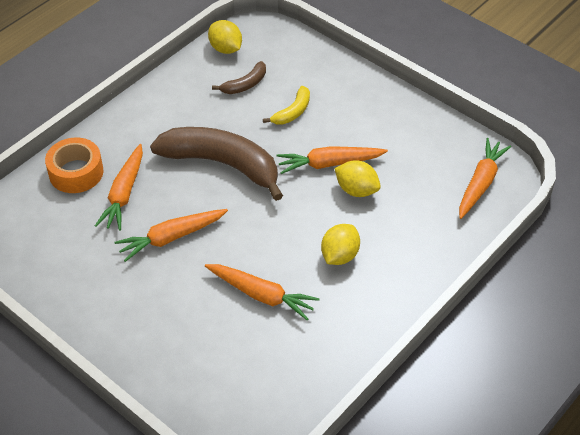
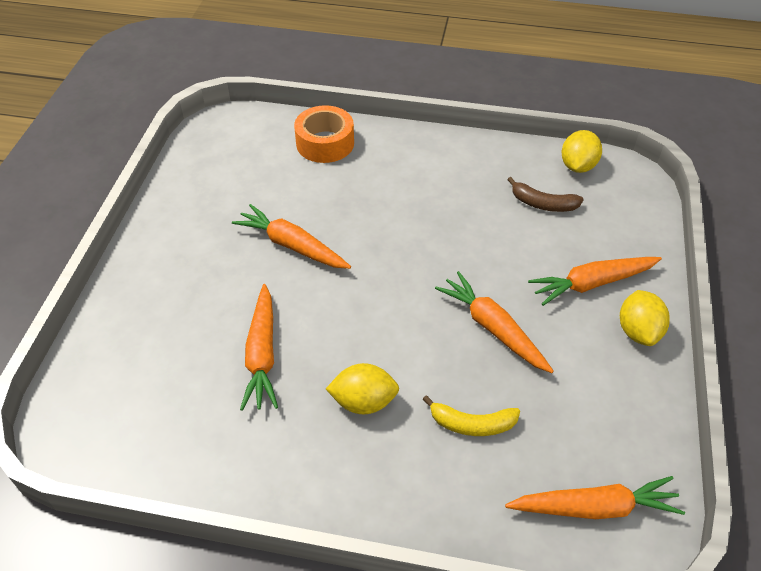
camera: 60 degrees right, 0 degrees up
(124, 194) = (323, 186): orange carrot -> orange carrot (592, 283)
(222, 164) = (417, 238): brown banana -> none
(292, 112) = (540, 260): yellow banana -> yellow banana (472, 424)
(356, 190) = (474, 373): yellow lemon -> yellow lemon (638, 331)

